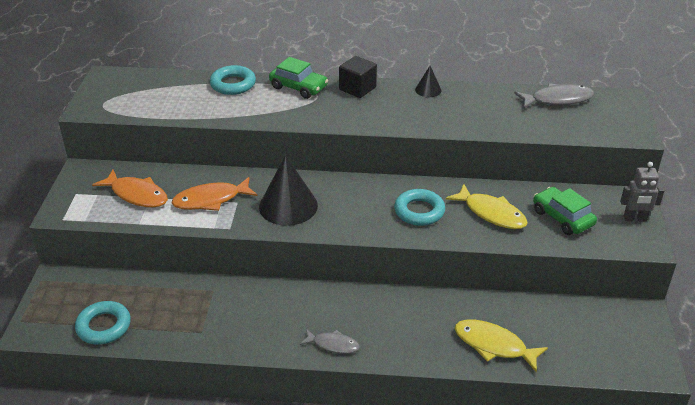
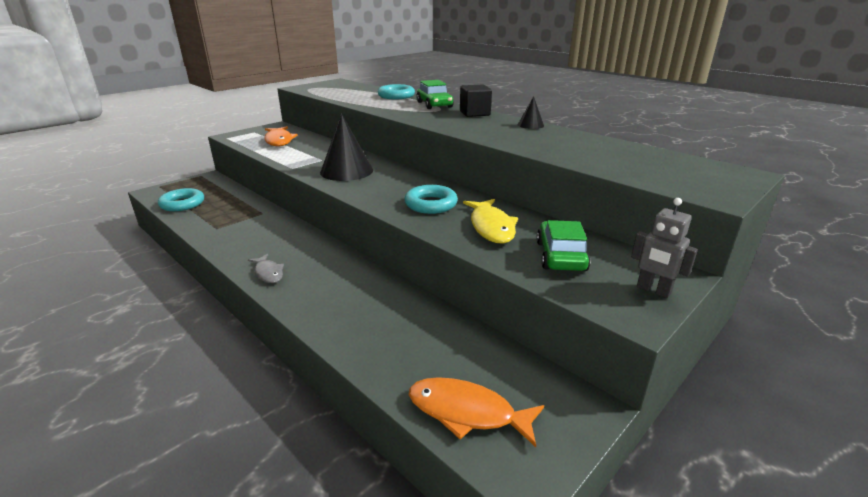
camera: 40 degrees right, 10 degrees down
(211, 200) = (310, 154): orange fish -> orange fish (467, 412)
(494, 345) = (380, 341): yellow fish -> none
(557, 100) = (653, 156): grey fish -> none

